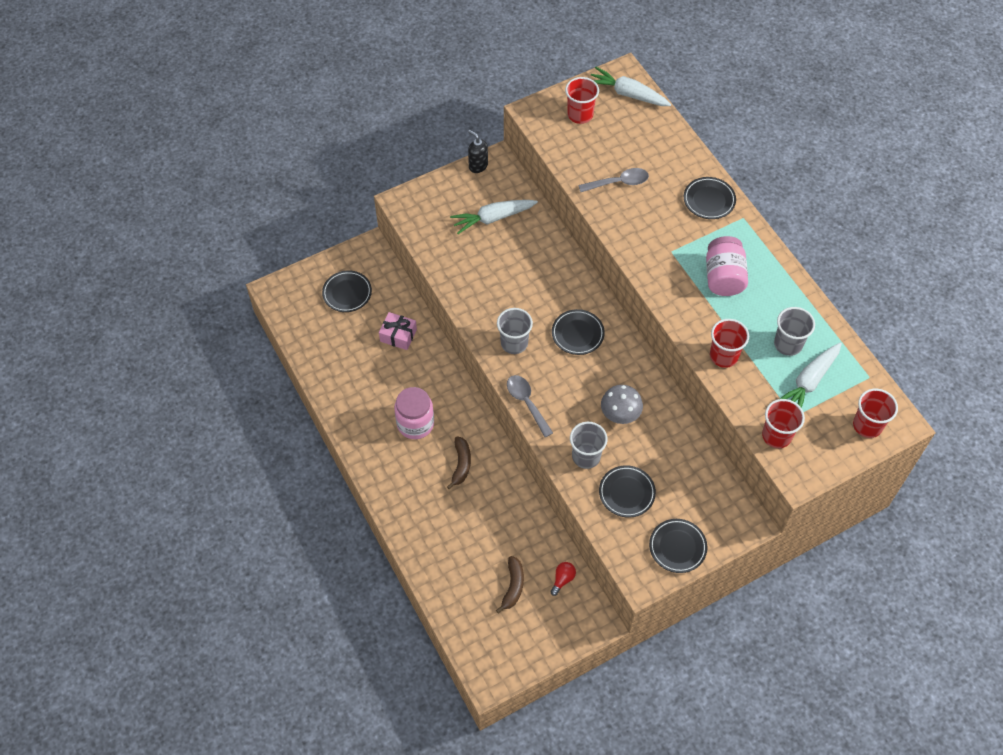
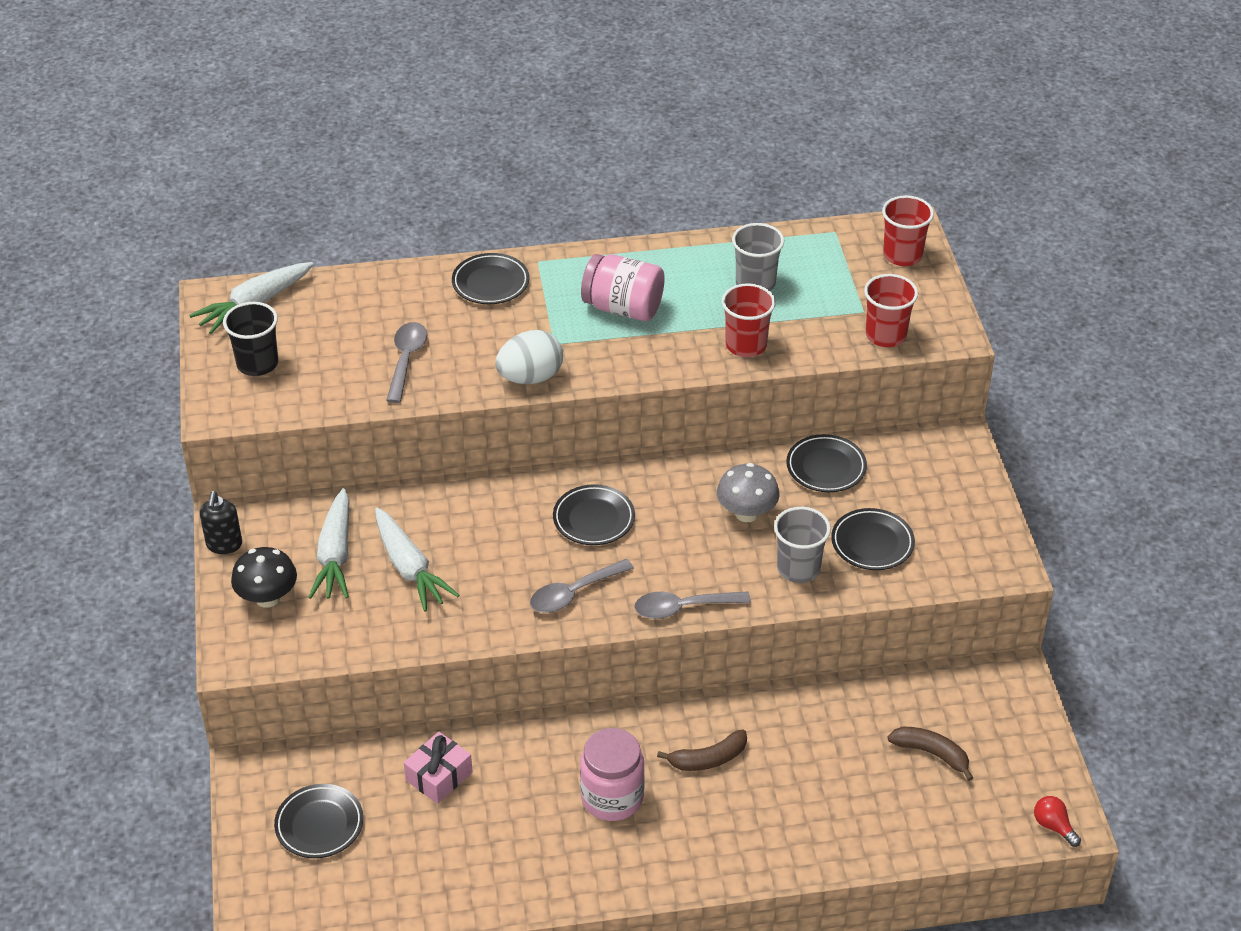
camera: 70 degrees left, 15 degrees down
(449, 200) = (267, 598): none -> black mushroom
(461, 464) = (708, 759): brown banana -> brown banana turned 135 degrees clockwise
(478, 166) = (224, 545): black soap dispenser -> black soap dispenser turned 60 degrees counterclockwise
(514, 343) = (574, 593): grey cup -> grey spoon
(563, 579) = (939, 693): red light bulb -> red light bulb (1053, 826)
(580, 114) = (257, 364): red cup -> black cup
(634, 249) = (530, 377): none -> white egg
(677, 547) = (971, 517): black plate -> black plate (826, 467)
(808, 382) = (820, 284): white carrot -> white carrot (410, 568)

